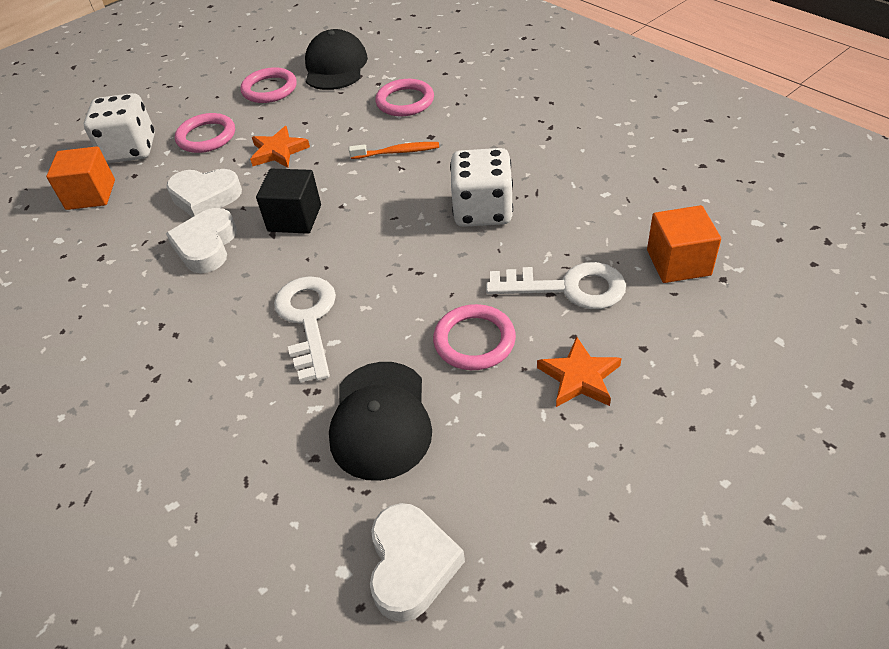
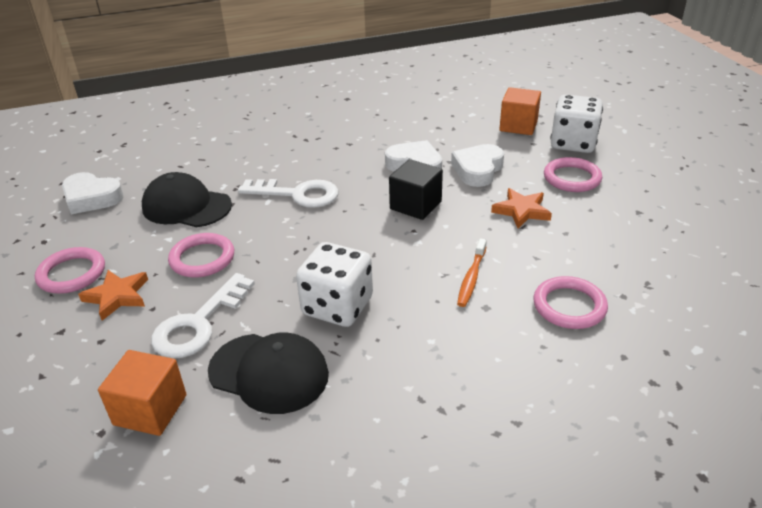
camera: 110 degrees right, 10 degrees down
(269, 89) = (645, 221): pink ring -> pink ring (72, 274)
(335, 66) = (679, 272): black cap -> black cap (269, 373)

